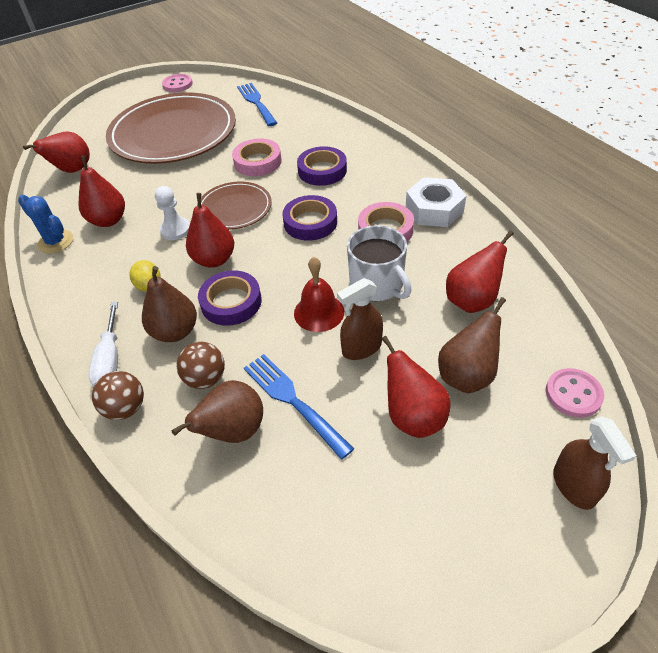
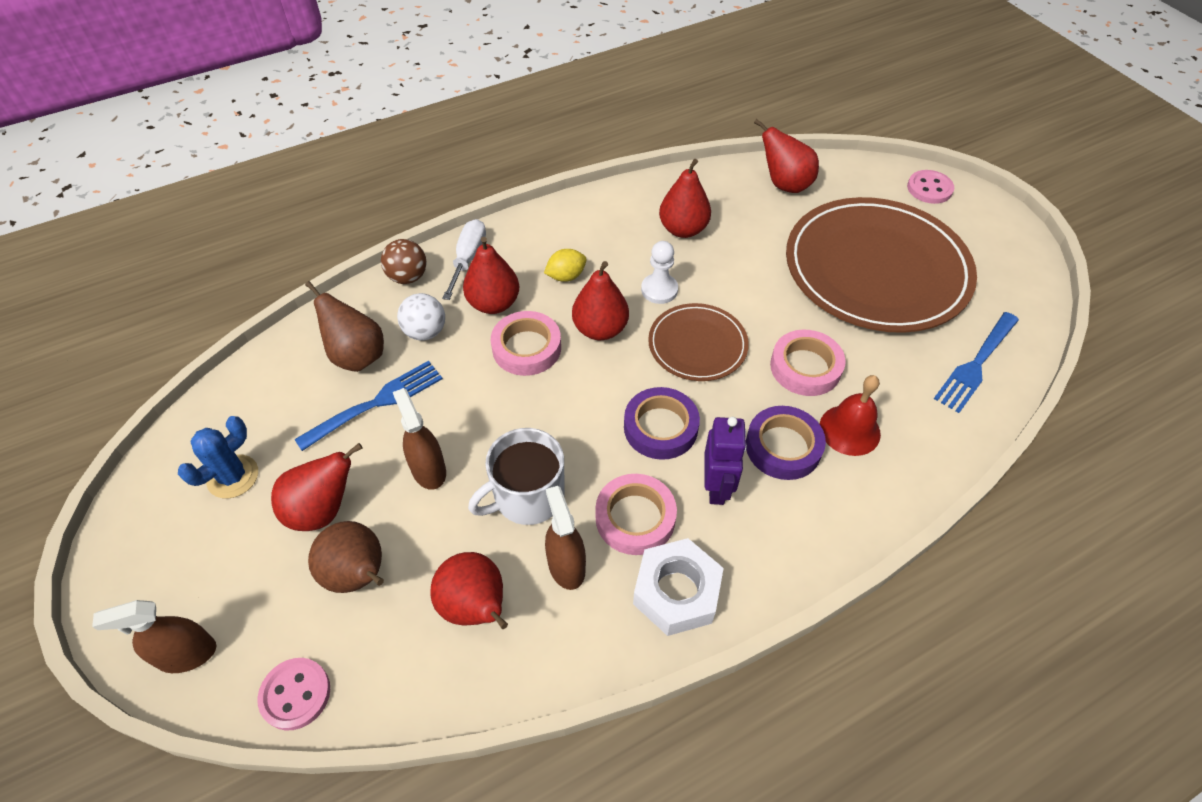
camera: 90 degrees right, 5 degrees up
(56, 242) = (649, 193): blue cactus -> blue cactus (233, 477)
(110, 360) = (468, 259): white screwdriver -> white screwdriver turned 105 degrees clockwise
(175, 332) = (493, 303): brown pear -> red pear
(177, 84) = (1020, 262): pink button -> pink button (929, 188)
(205, 378) = (425, 332): brown ball -> white ball
(231, 302) = (526, 348): purple tape -> pink tape
(257, 103) = (976, 363): blue fork -> blue fork turned 150 degrees clockwise
(319, 312) = (493, 430): red bell -> red bell (849, 430)
(356, 196) = (717, 487): none -> purple robot
(428, 259) = (566, 565): none -> brown spray bottle

